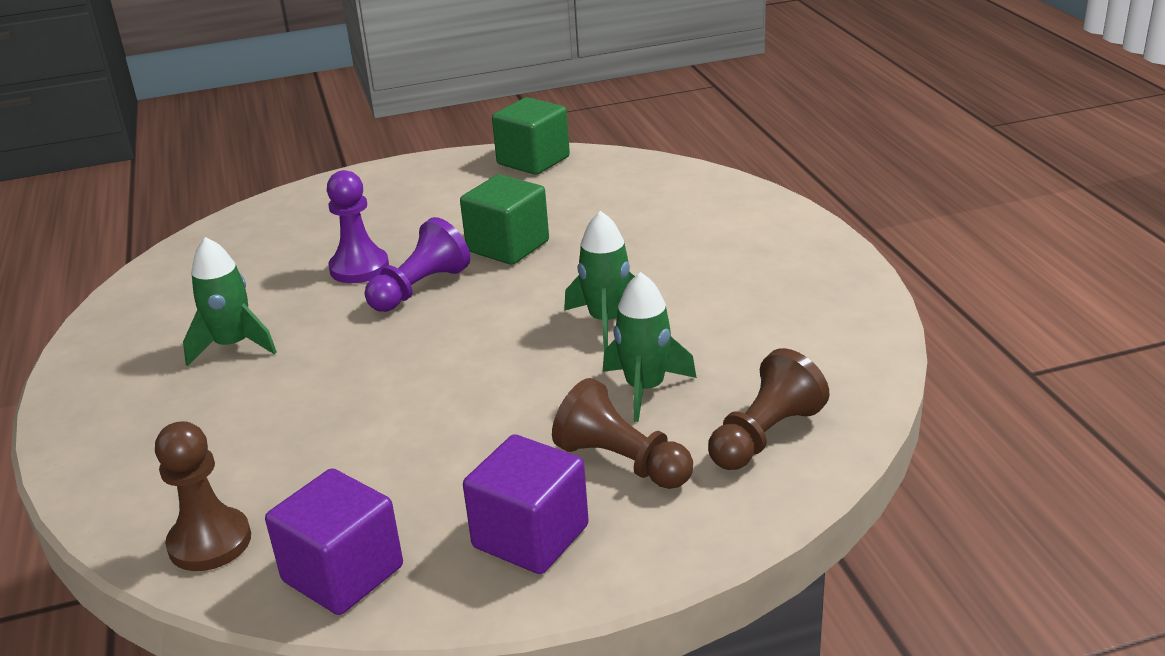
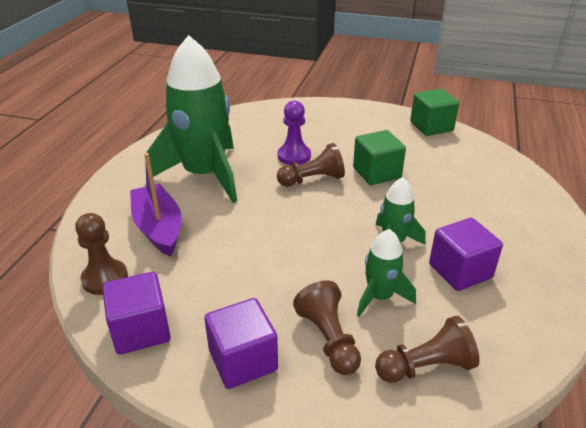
camera: 30 degrees right, 5 degrees up
(230, 443) = (158, 228): none -> purple boat
(233, 345) = (204, 175): green rocket -> green rocket, size x2.12
(420, 288) = (312, 180): purple pawn -> brown pawn
(719, 319) = (460, 271): none -> purple cube

